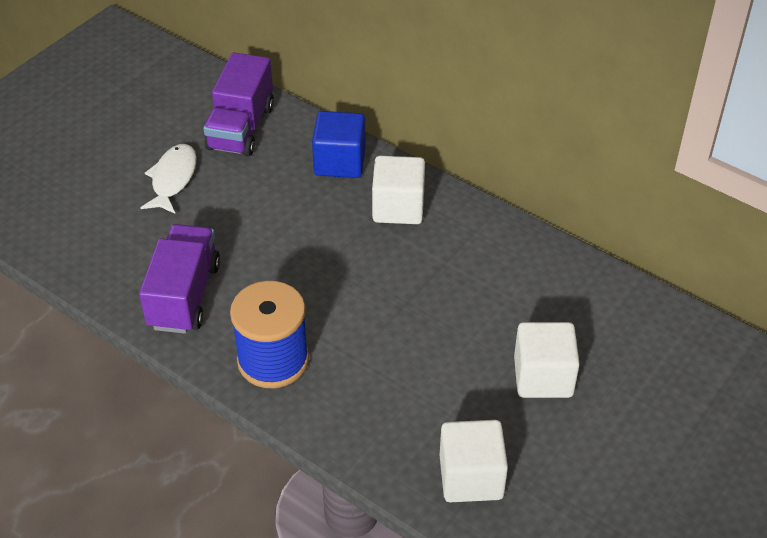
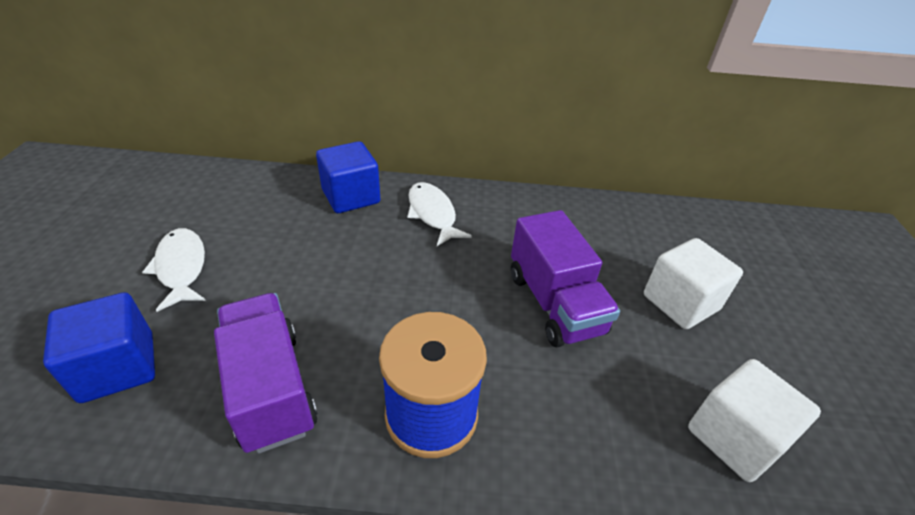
camera: 35 degrees left, 5 degrees down
(102, 239) = (118, 367): none -> blue cube
(241, 128) = (232, 199): purple truck -> purple truck (554, 303)
(398, 207) = (432, 214): white cube -> white fish

